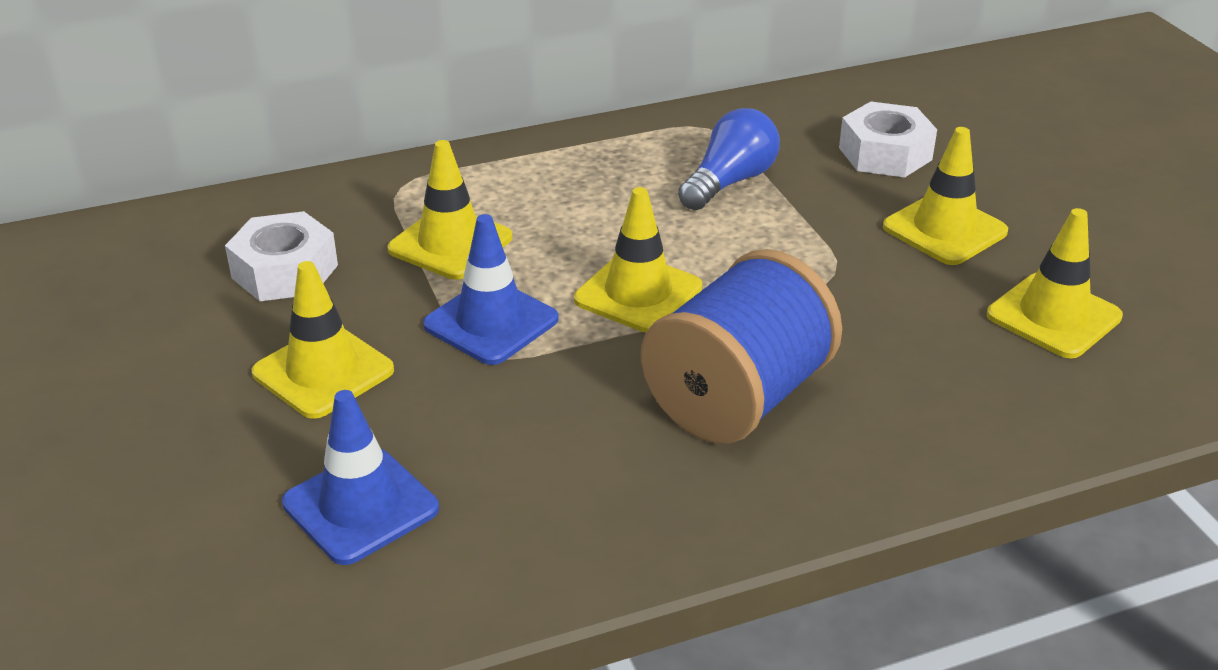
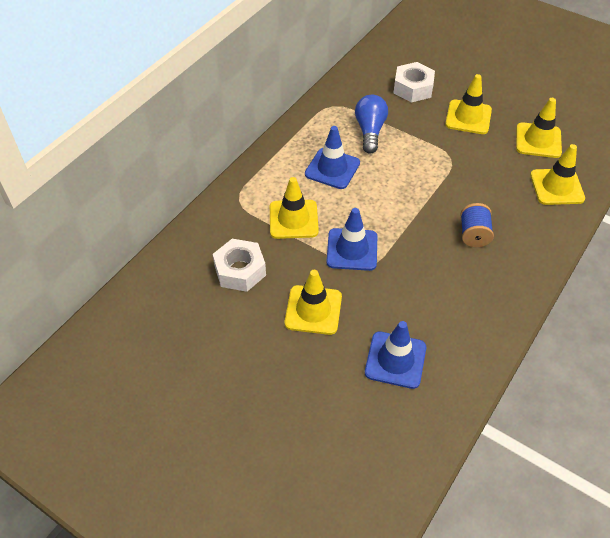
camera: 35 degrees left, 15 degrees up
(599, 205) = (332, 168): none -> blue traffic cone
(638, 294) = (392, 205): yellow traffic cone -> yellow traffic cone (557, 187)
(737, 398) = (473, 235): blue spool -> blue spool, size x0.50

